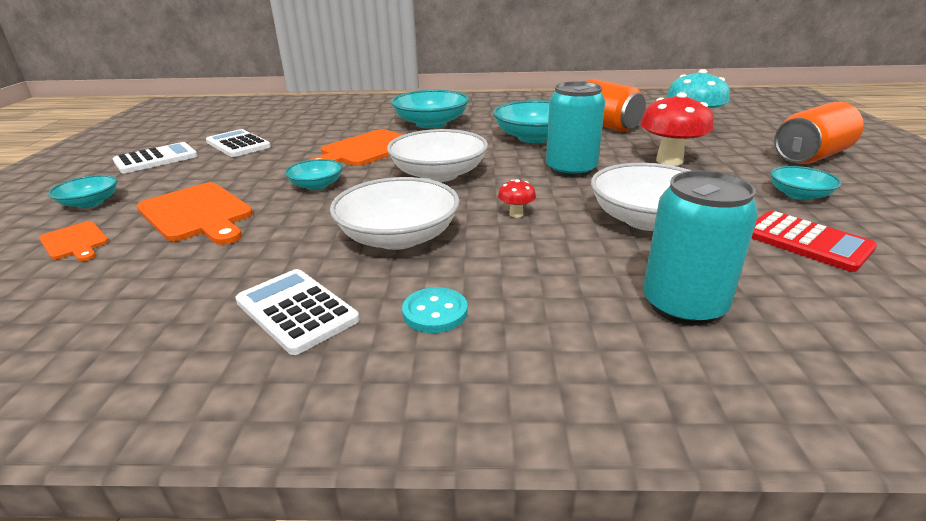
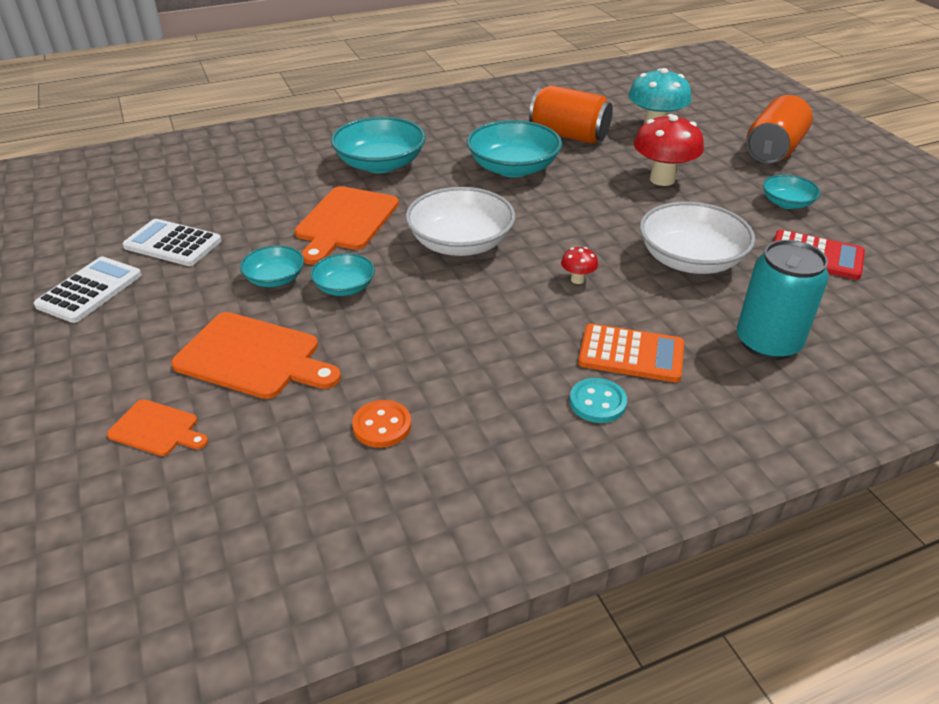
camera: 25 degrees left, 10 degrees up
(90, 203) = (96, 375): turquoise bowl -> turquoise bowl (275, 279)
(224, 280) = (382, 425): none -> orange button
(296, 311) = (483, 435): white calculator -> none
(398, 237) = (495, 333): white bowl -> none
(512, 280) = (631, 354): none -> orange calculator
(571, 170) = (583, 210): turquoise can -> none

